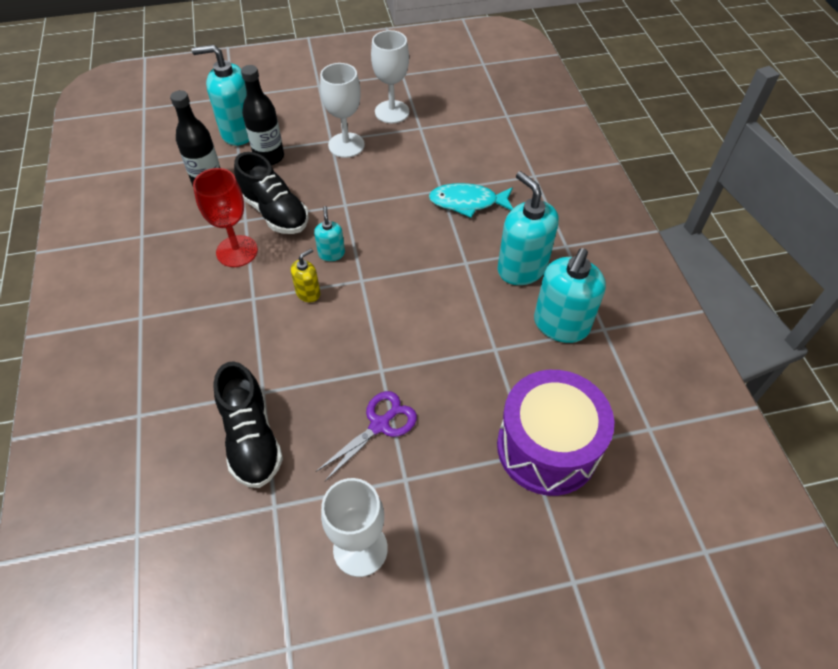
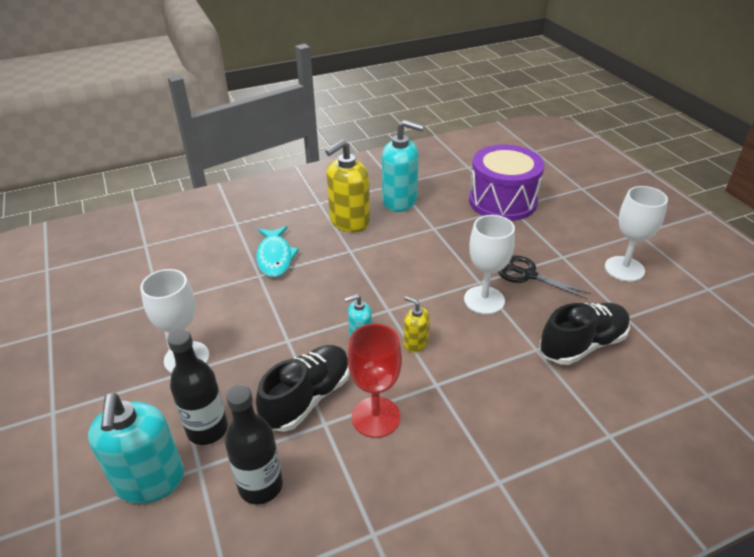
camera: 100 degrees left, 15 degrees down
(379, 425) = (528, 275): purple scissors -> black scissors
(392, 112) = (126, 329): white goblet -> white goblet (484, 300)
(521, 268) = (349, 222): turquoise soap dispenser -> yellow soap dispenser

